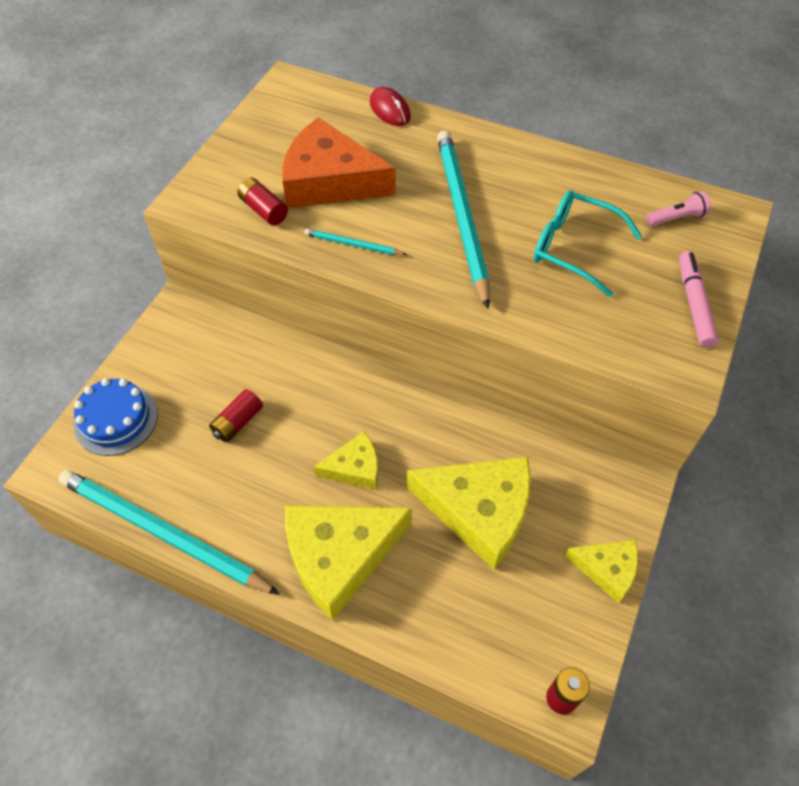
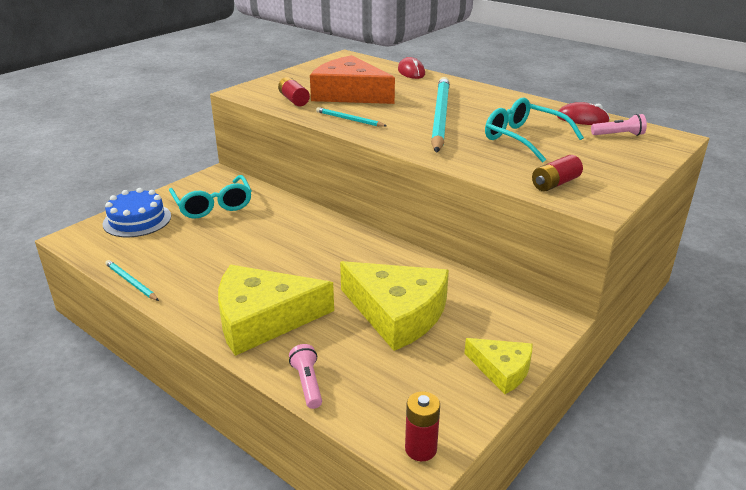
camera: 15 degrees right, 25 degrees down
(163, 533) = (131, 282): turquoise pencil -> turquoise pencil, size x0.43
(199, 370) = (213, 205): none -> turquoise glasses
(238, 422) = (225, 234): red battery -> red battery (555, 184)
(354, 467) = (303, 272): yellow cheese -> none
(423, 640) = (307, 383): none -> pink flashlight
(628, 189) = (582, 119): none -> red mouse
(694, 304) = (617, 174): pink marker -> none

